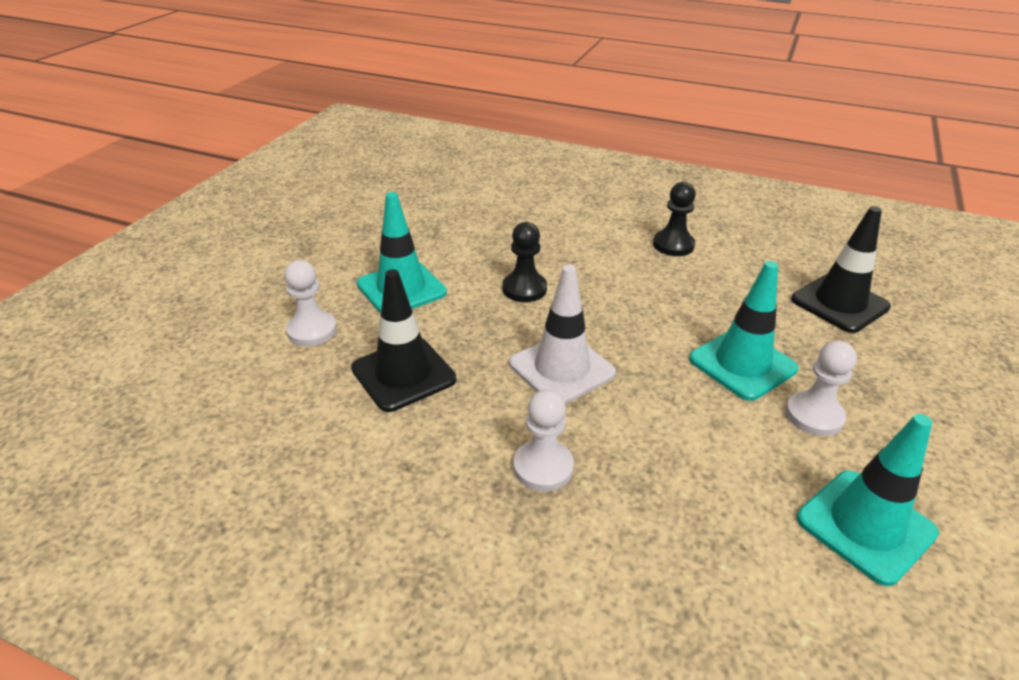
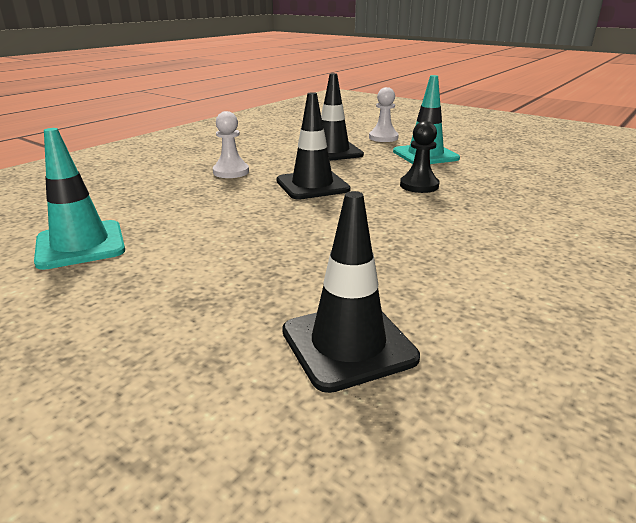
camera: 105 degrees right, 10 degrees down
(561, 369) = (312, 185): white traffic cone -> black traffic cone
(673, 245) = (506, 261): black pawn -> none
(742, 364) = (274, 246): turquoise traffic cone -> none
(814, 415) = (188, 260): white pawn -> none

